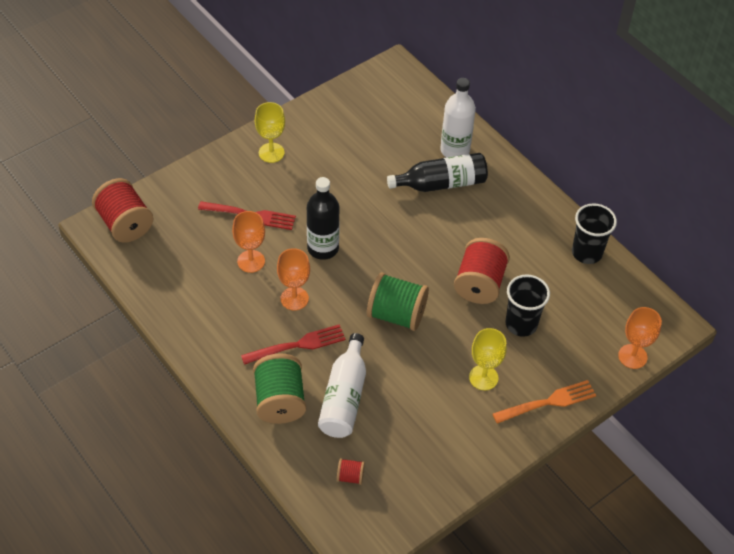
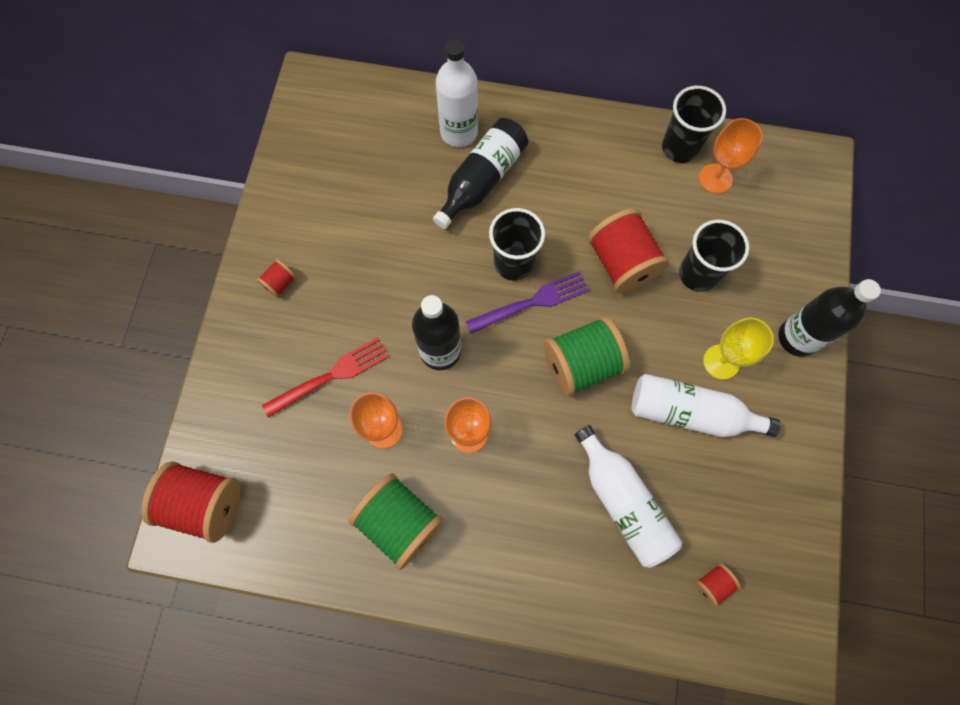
camera: 40 degrees left, 20 degrees up
(271, 153) = (280, 283): yellow goblet -> red spool
(280, 401) = (568, 564): green spool -> green spool (400, 522)
(297, 345) = (523, 485): red fork -> none
(401, 264) = (531, 303): none -> purple fork
(413, 237) = (513, 263): none -> black cup
(434, 387) = (690, 413): none -> white bottle
(547, 402) = (797, 337): orange fork -> black bottle
(632, 356) = (817, 224): orange goblet -> orange goblet (715, 178)

